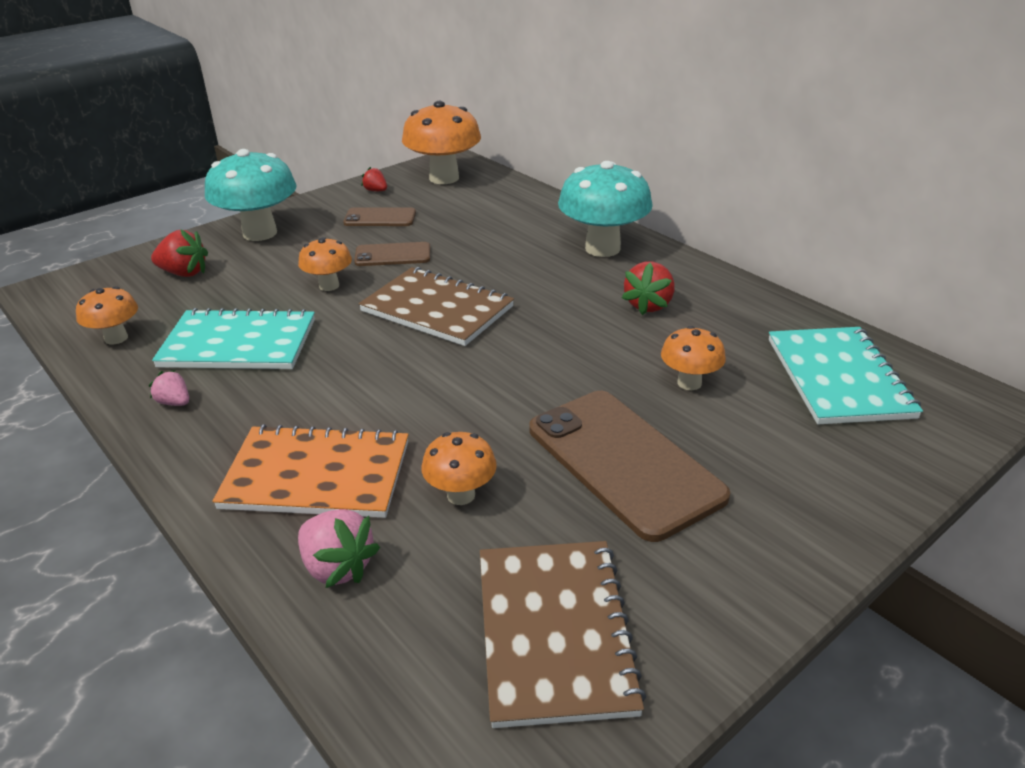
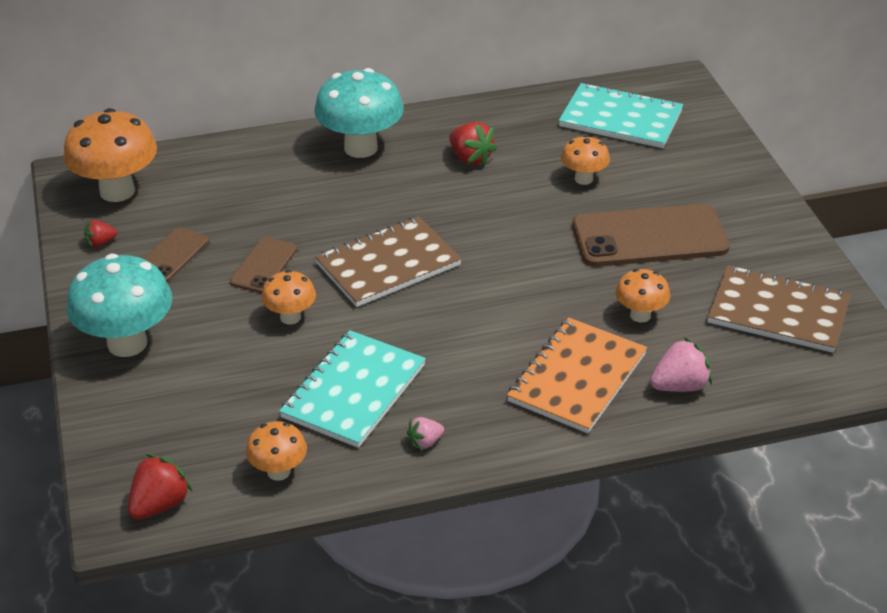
camera: 65 degrees left, 5 degrees up
(184, 273) = (175, 410): red strawberry -> red strawberry (160, 504)

